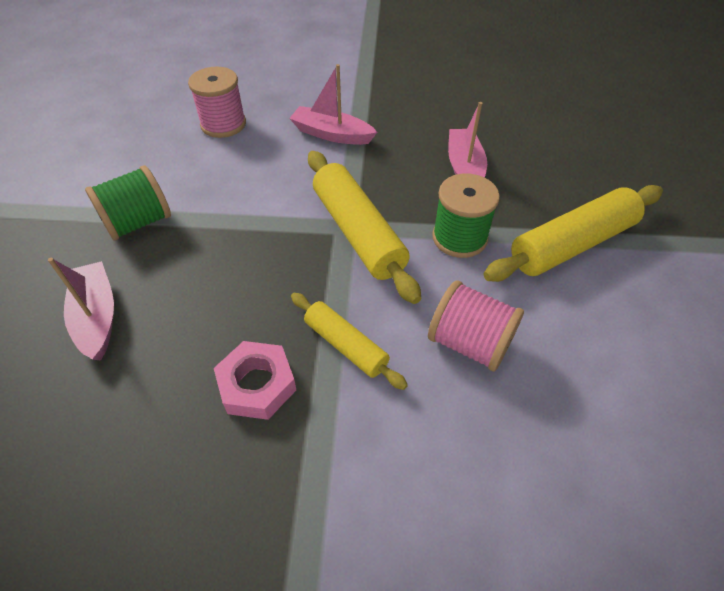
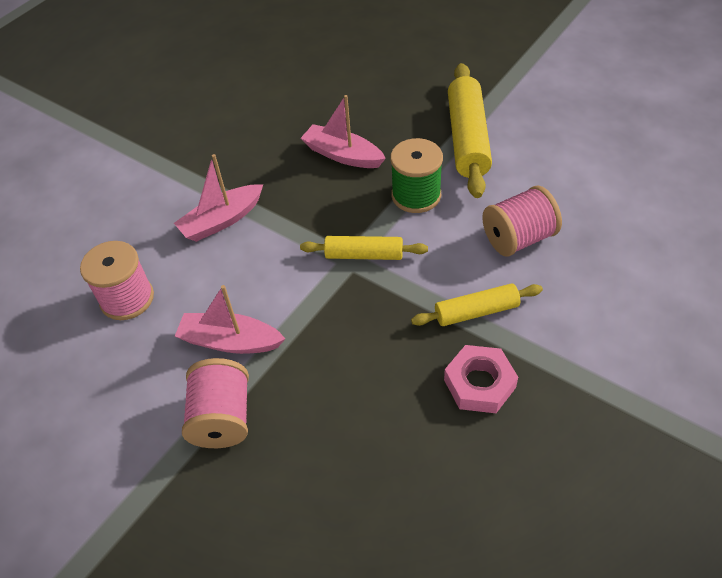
camera: 55 degrees left, 0 degrees up
(97, 317) = (329, 486): pink boat -> pink boat (230, 341)
(138, 222) = (222, 418): green spool -> pink spool
(358, 233) = (364, 255): yellow rolling pin -> yellow rolling pin, size x0.59

